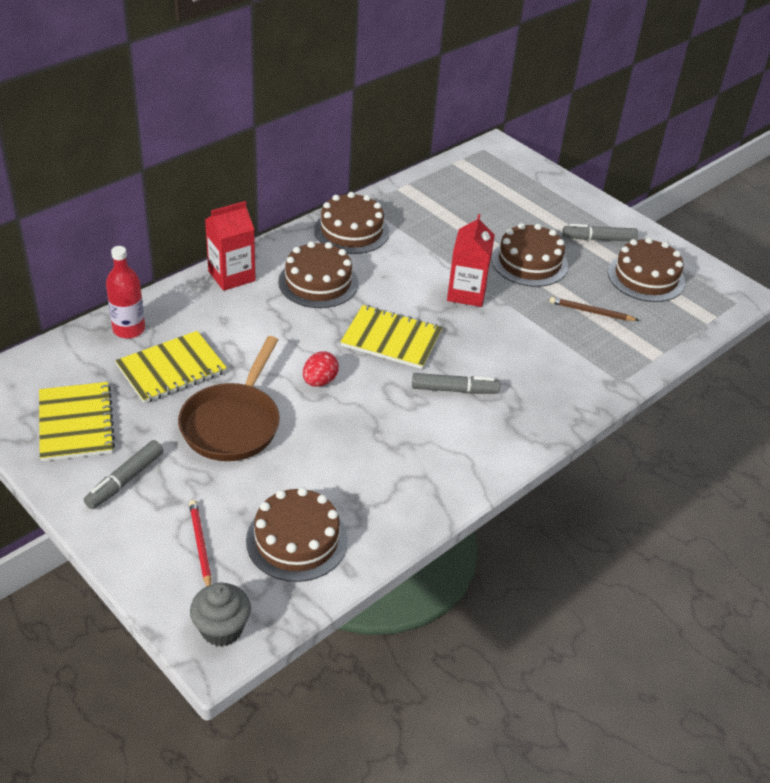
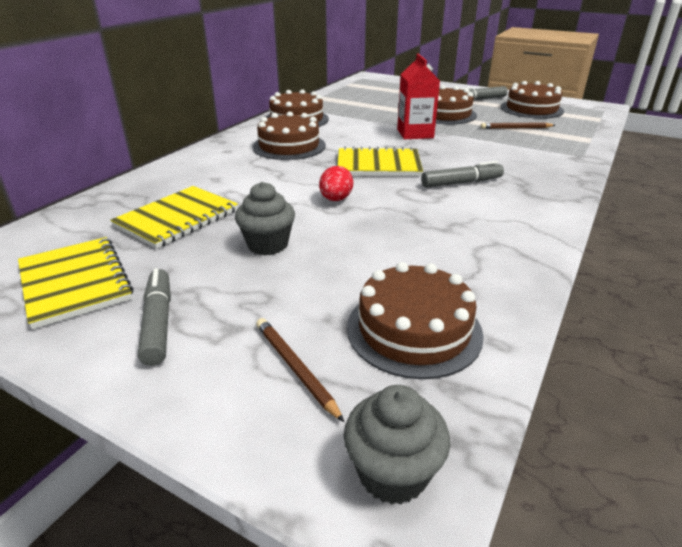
camera: 15 degrees left, 10 degrees down
(125, 480) = (158, 322): grey marker -> grey marker turned 150 degrees clockwise
(129, 329) = (118, 200): red bottle -> none
(200, 545) = (295, 368): red pencil -> brown pencil
(231, 276) = (208, 154): red carton -> none
(233, 423) = (267, 245): brown pan -> grey cupcake

